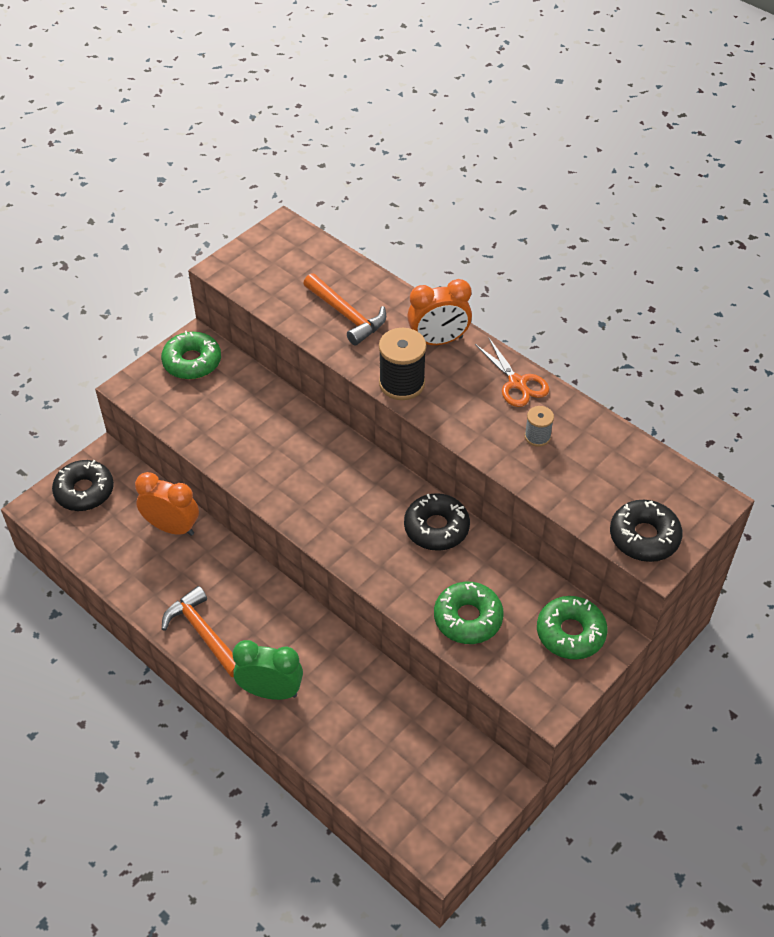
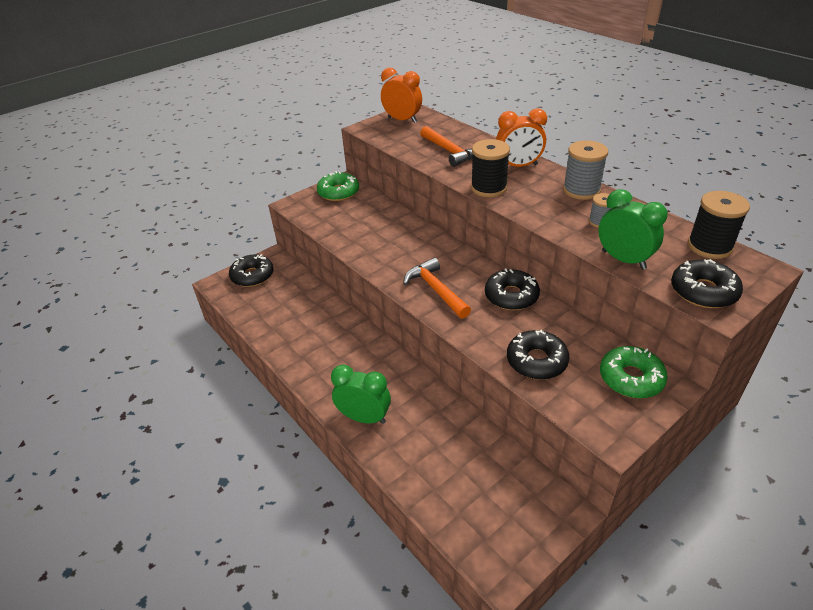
camera: 10 degrees right, 10 degrees down
(172, 527) = (309, 301): orange clock -> orange clock (402, 120)
(203, 633) = (318, 371): orange hammer -> orange hammer (436, 290)
(468, 618) = (536, 361): green donut -> black donut
(517, 383) = (581, 190): orange scissors -> grey spool
(561, 495) = (623, 260): none -> green clock
(659, 470) = (709, 246): none -> black spool

